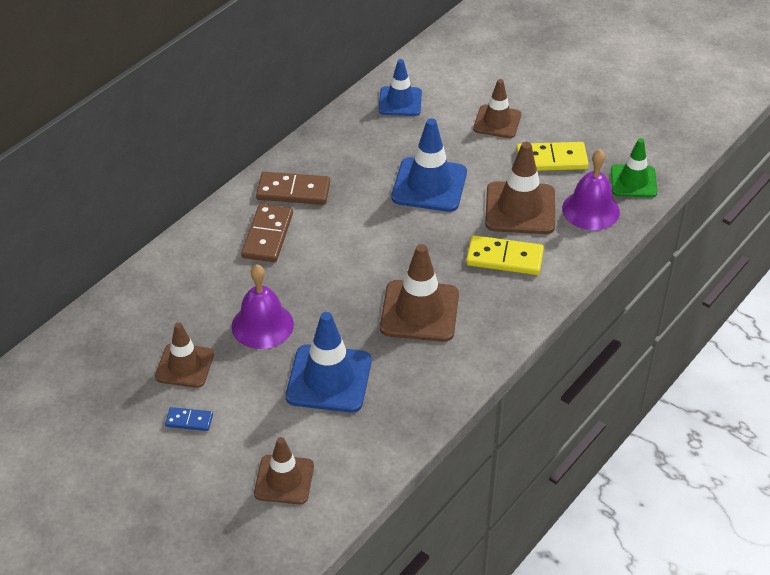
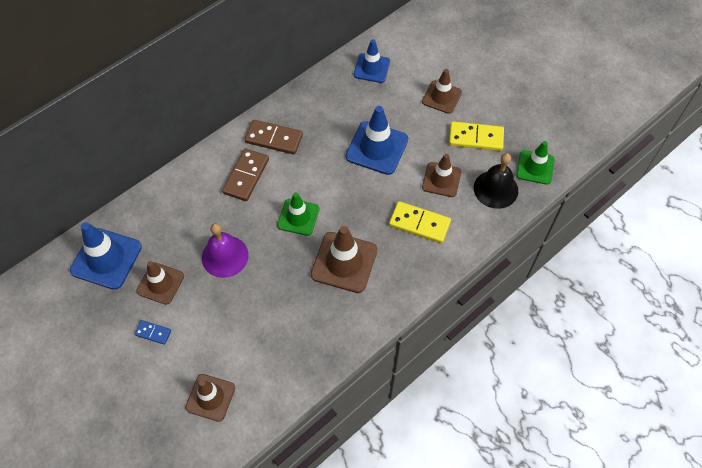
camera: 10 degrees right, 15 degrees up
(329, 379) = (263, 312): blue traffic cone -> blue traffic cone (106, 259)
(347, 271) = (298, 217): none -> green traffic cone
(520, 208) = (441, 180): brown traffic cone -> brown traffic cone, size x0.66
(590, 210) = (495, 189): purple bell -> black bell

